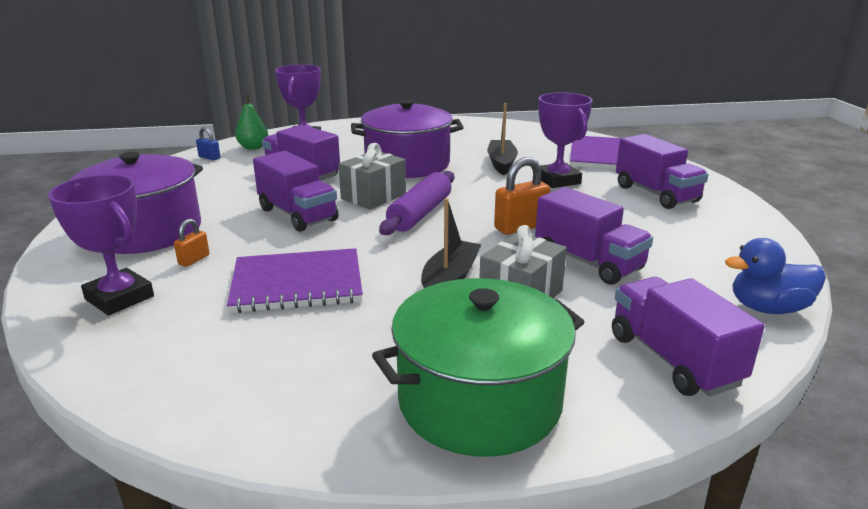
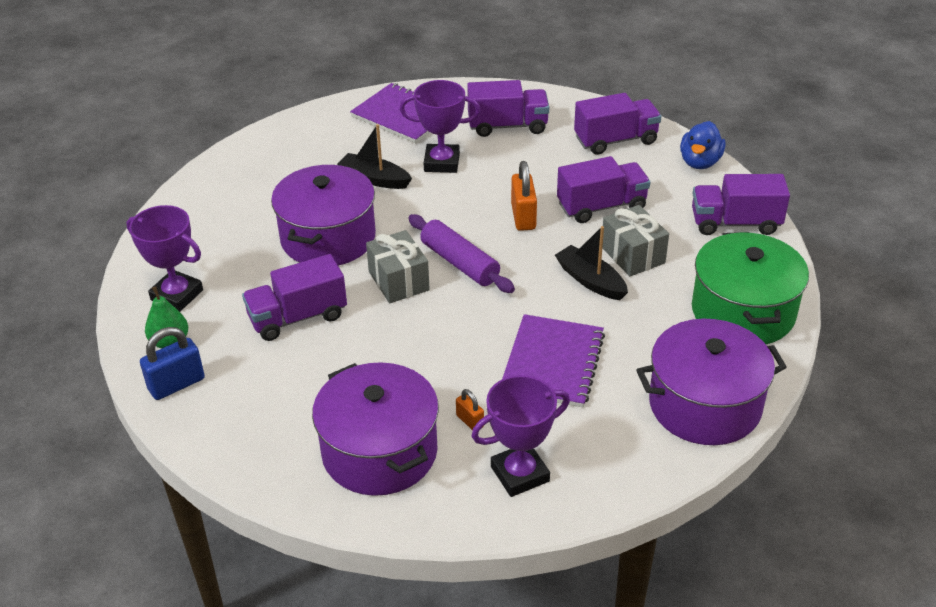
camera: 65 degrees left, 15 degrees up
(209, 157) = (176, 384): blue padlock -> blue padlock, size x1.82
(263, 400) = (704, 405): none -> purple pot
(297, 215) = (409, 339): purple truck -> purple truck (615, 140)

